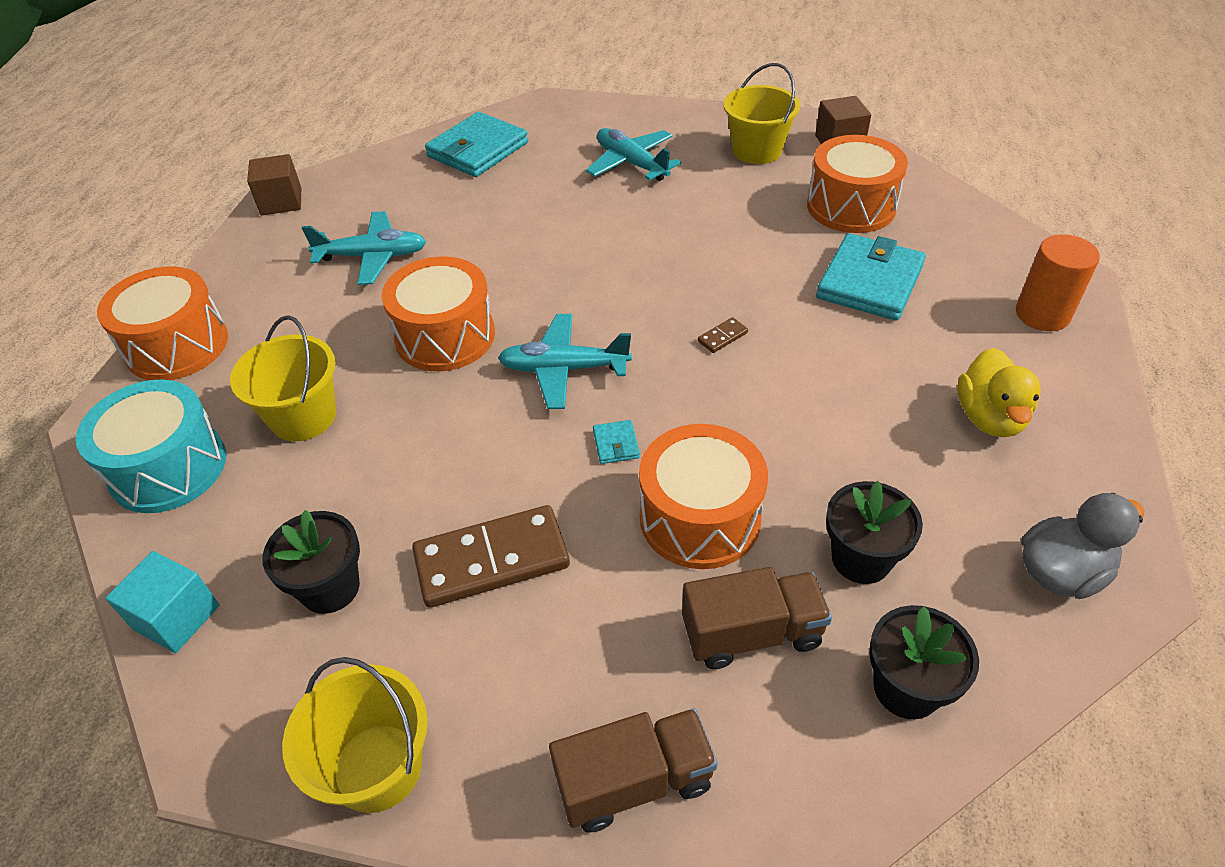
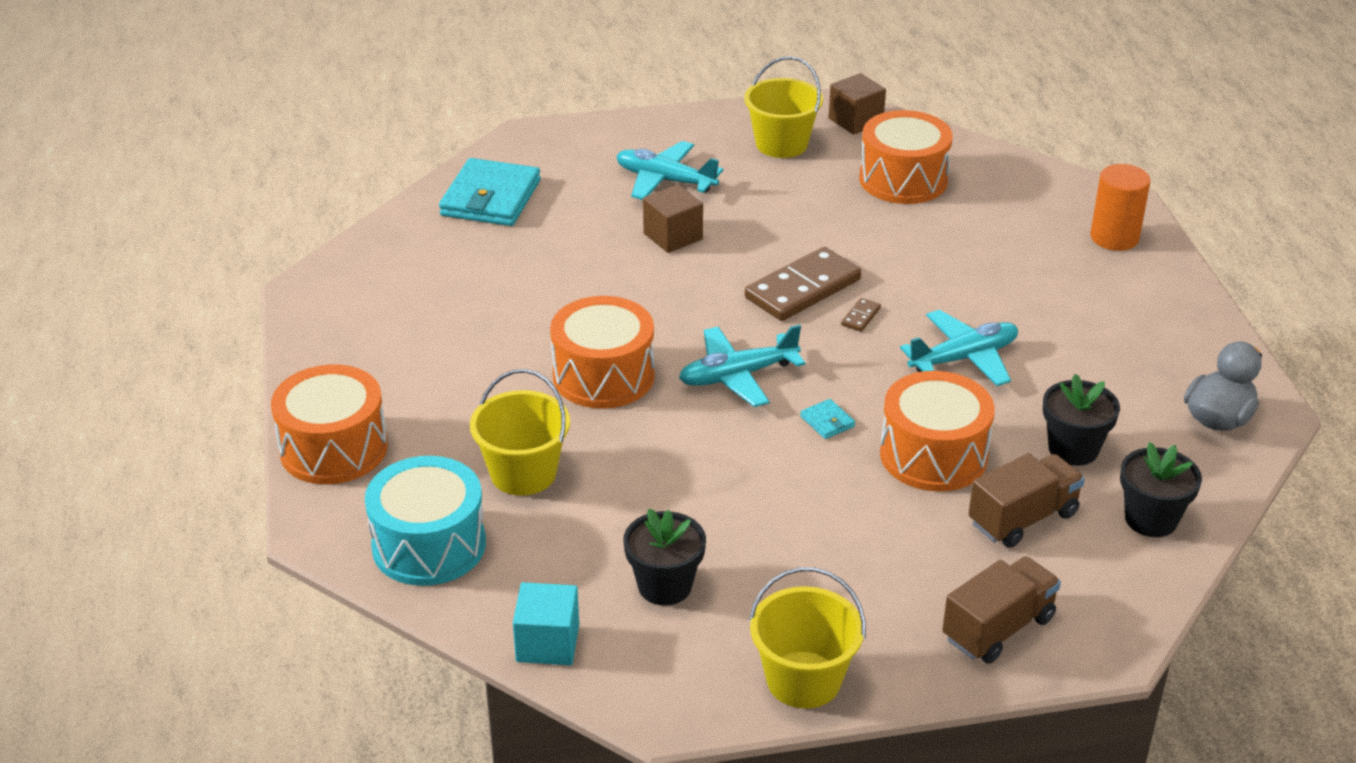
camera: 25 degrees left, 10 degrees down
(281, 202) = (315, 293): brown cube -> brown cube (673, 236)
(372, 257) = (467, 324): turquoise plane -> turquoise plane (964, 358)
(491, 559) = (786, 529): brown domino -> brown domino (802, 289)
(869, 282) = (959, 242): turquoise wallet -> none
(989, 417) = (1114, 327): yellow duck -> none

